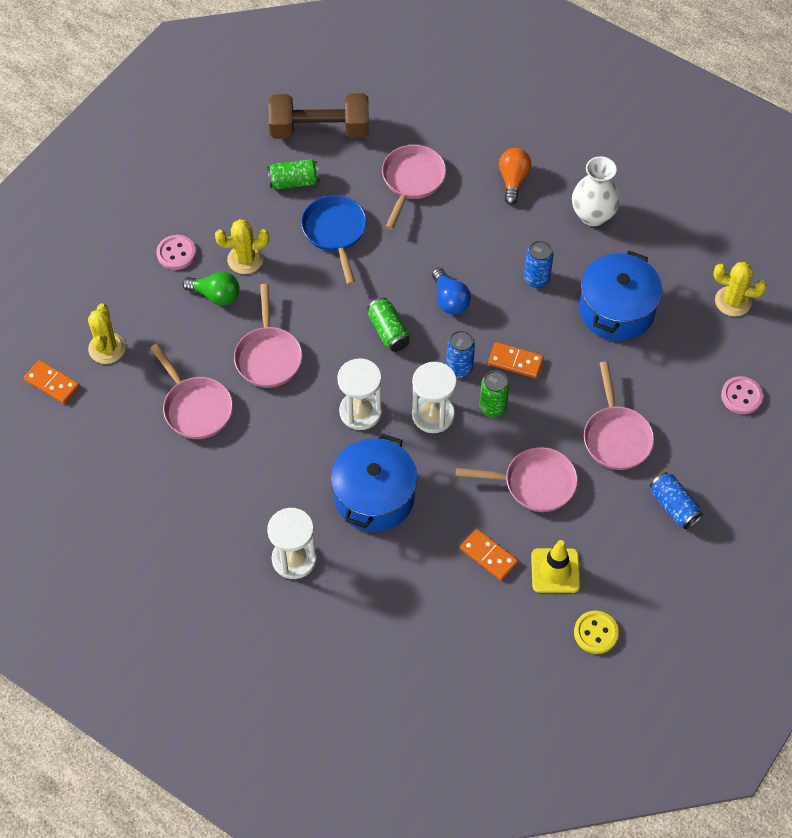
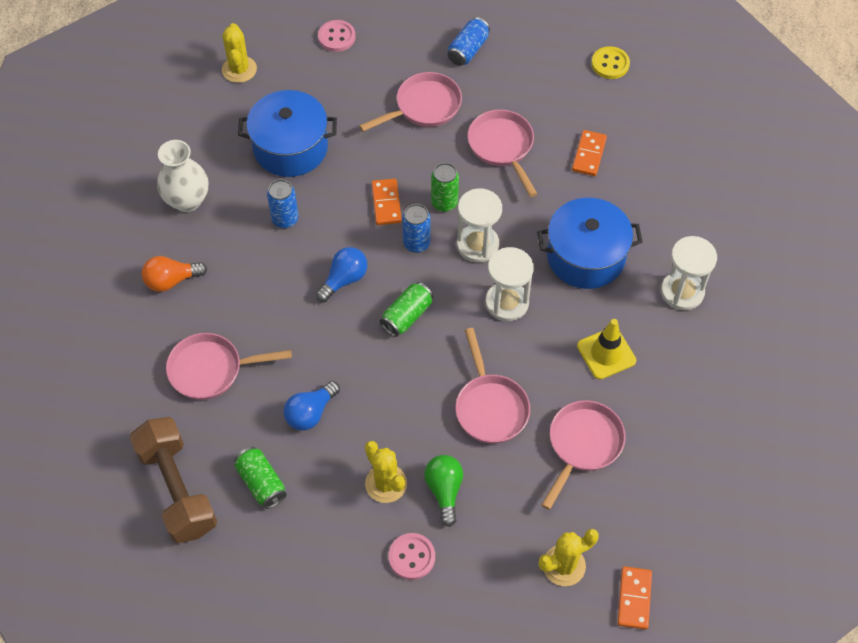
camera: 115 degrees left, 0 degrees up
(268, 356) = (490, 407): pink pan -> pink pan turned 105 degrees clockwise
(335, 232) = (310, 413): blue pan -> blue light bulb
(555, 571) = (573, 106): yellow traffic cone -> yellow traffic cone (606, 353)

